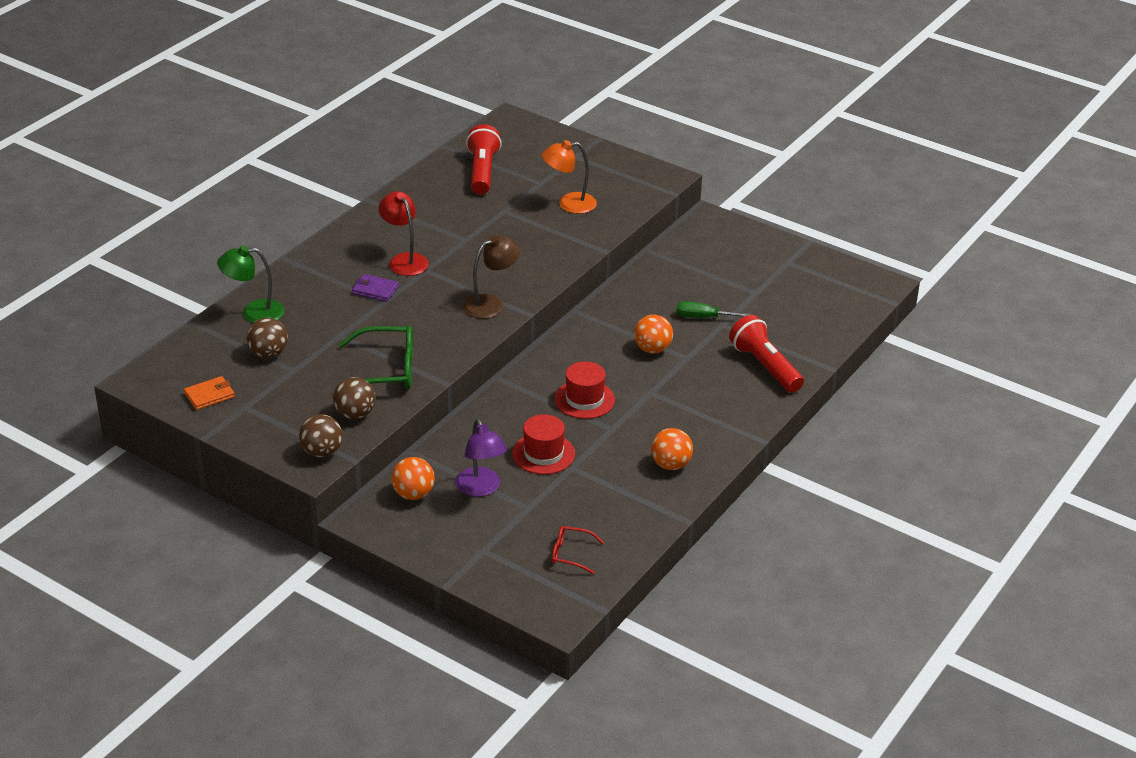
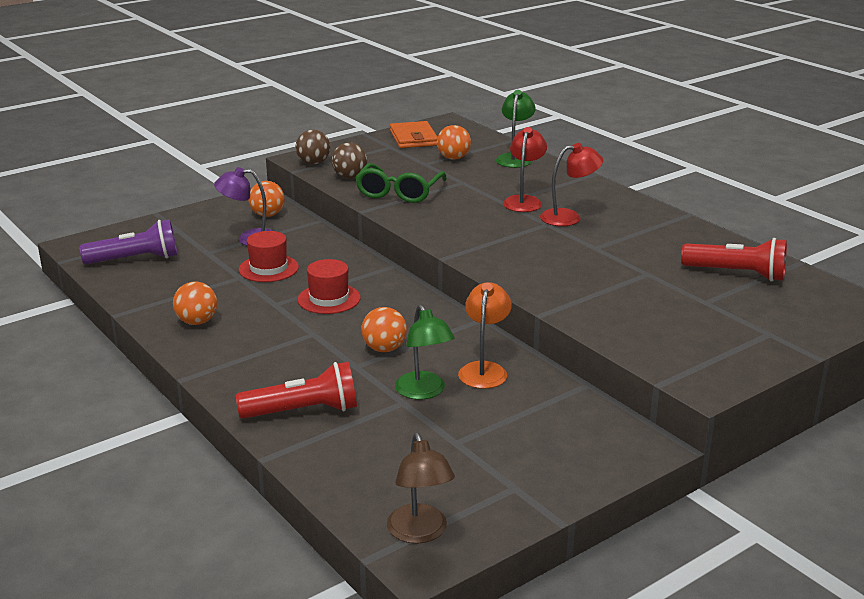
camera: 110 degrees right, 10 degrees down
(209, 395) = (413, 138): orange wallet -> orange wallet, size x1.59
(268, 353) = (453, 158): brown ball -> orange ball
(375, 290) = (524, 201): purple wallet -> red lamp
(490, 304) = (472, 243): brown lamp -> brown lamp (420, 533)
(569, 204) = (652, 311): orange lamp -> orange lamp (484, 370)
(570, 554) = (135, 259): red glasses -> purple flashlight
(703, 317) = (424, 392): green screwdriver -> green lamp

